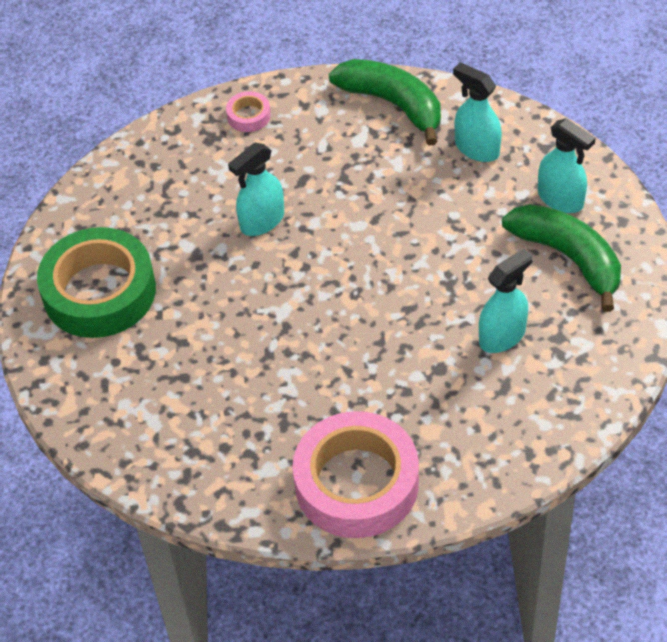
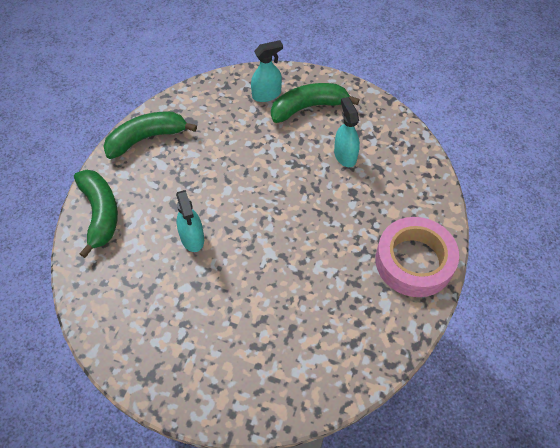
camera: 70 degrees left, 5 degrees up
(99, 292) = (192, 356): green tape -> none
(248, 116) = (100, 213): pink tape -> green banana
(476, 148) = (207, 114): turquoise spray bottle -> none

